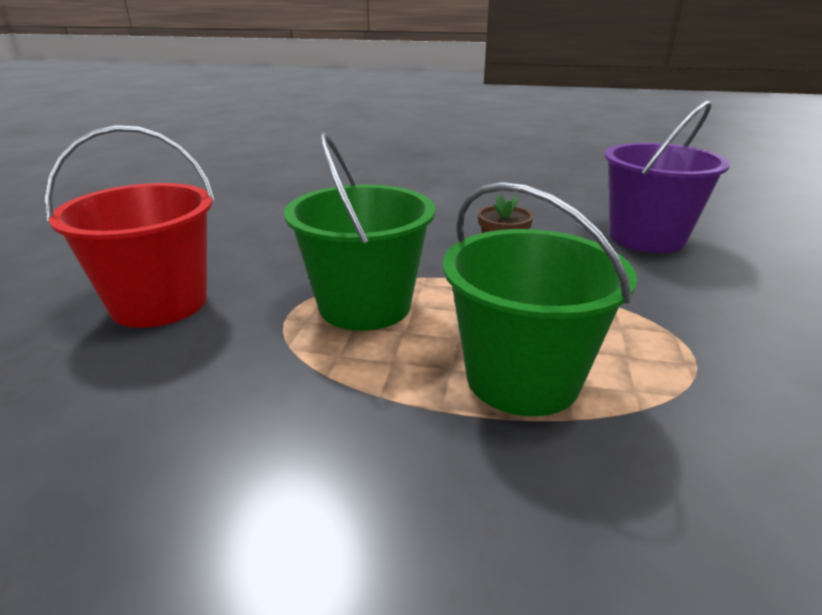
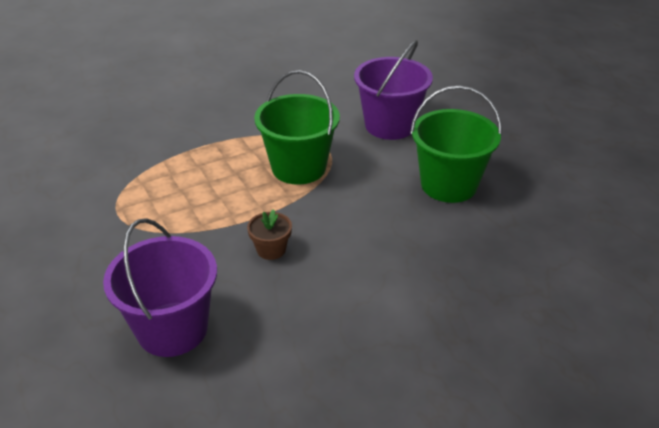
camera: 140 degrees right, 10 degrees up
(159, 303) = (390, 125): red bucket -> purple bucket
(522, 378) = (191, 167): green bucket -> green bucket (448, 185)

